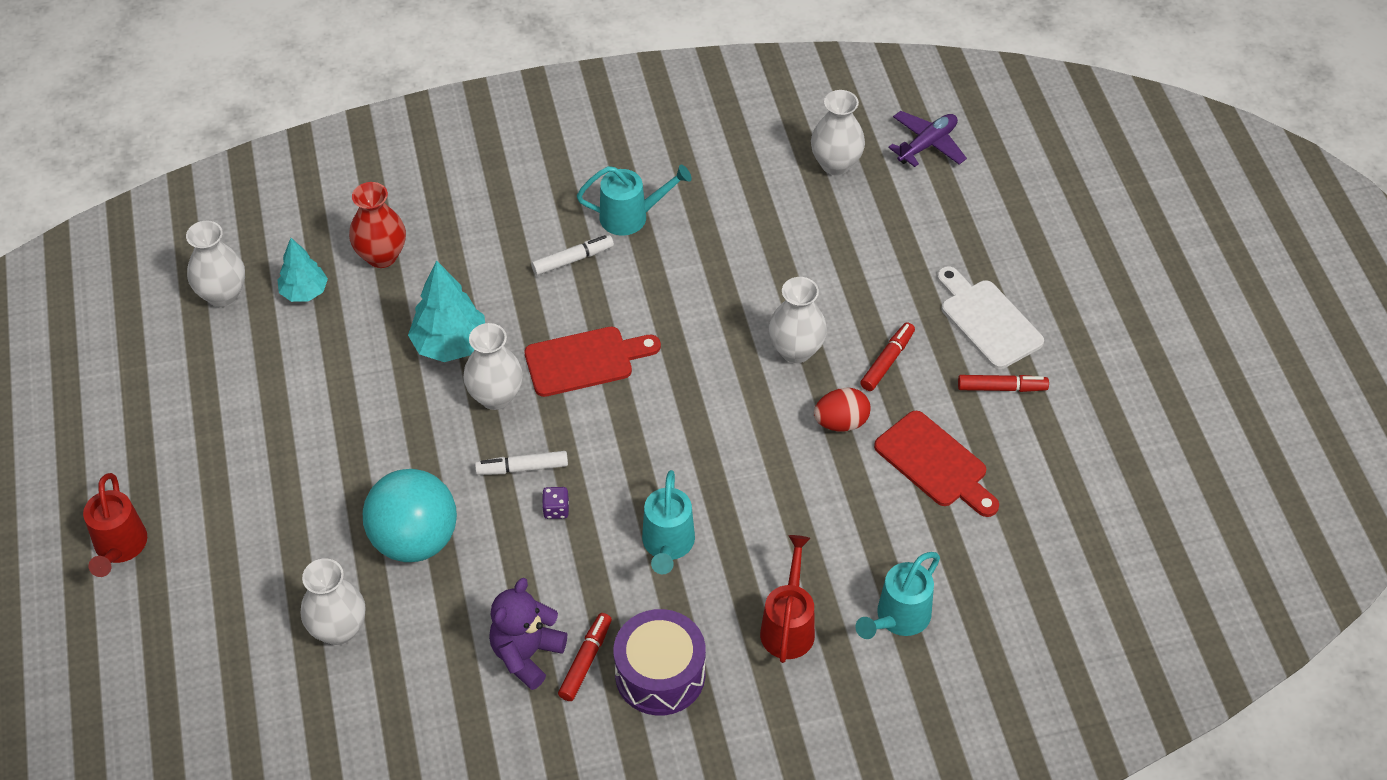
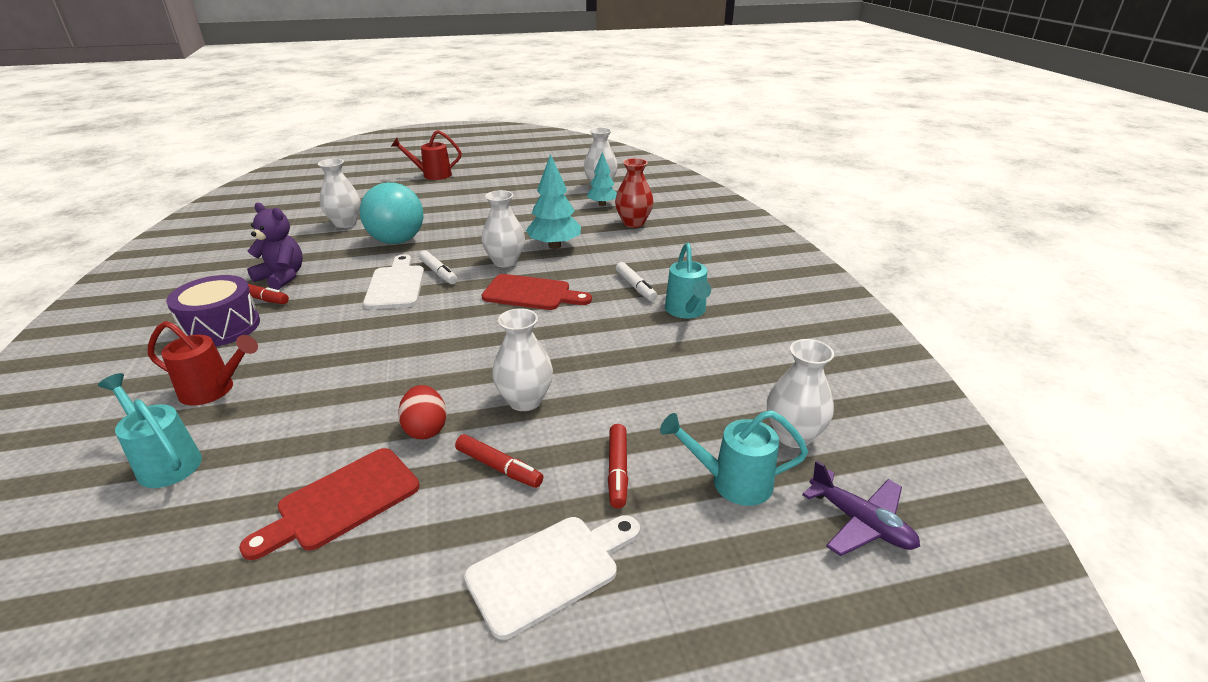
camera: 90 degrees right, 20 degrees down
(523, 468) = (438, 272): white marker -> white marker turned 150 degrees clockwise
(556, 510) = (396, 285): purple dice -> white cutting board
(585, 361) = (531, 293): red cutting board -> red cutting board turned 60 degrees counterclockwise
(667, 545) = (337, 330): turquoise watering can -> turquoise watering can (732, 482)
(1001, 388) = (433, 578): red marker -> red marker (617, 470)

